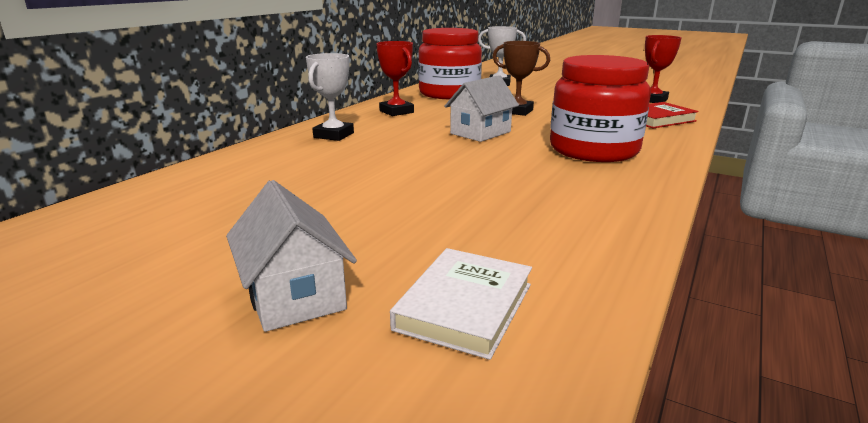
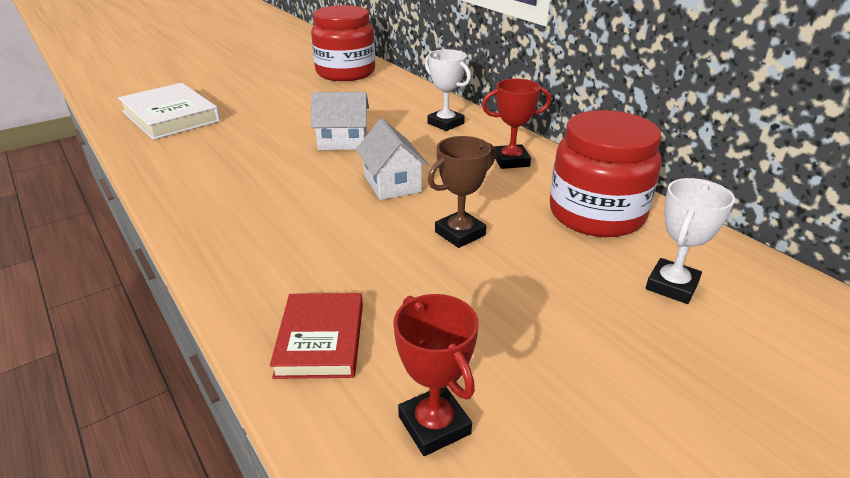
camera: 115 degrees right, 10 degrees up
(294, 295) = (228, 93): white house -> white house (343, 141)
(465, 306) = (170, 116): white book -> white book, size x1.55
(593, 150) = (277, 223): red jar -> red jar (345, 72)

